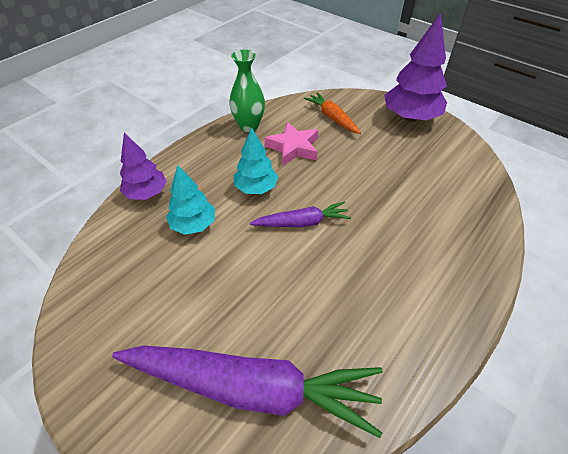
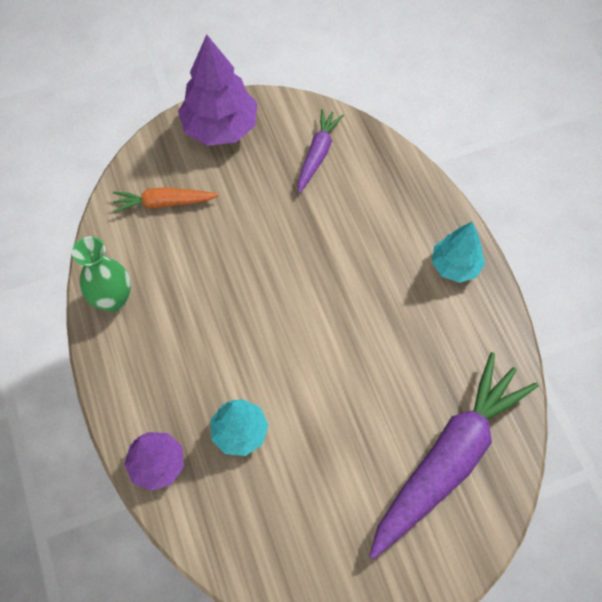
camera: 60 degrees left, 15 degrees up
(256, 188) = (226, 344): turquoise tree -> turquoise tree (455, 266)
(293, 147) = (187, 272): pink star -> none
(302, 222) = (302, 326): purple carrot -> purple carrot (317, 154)

